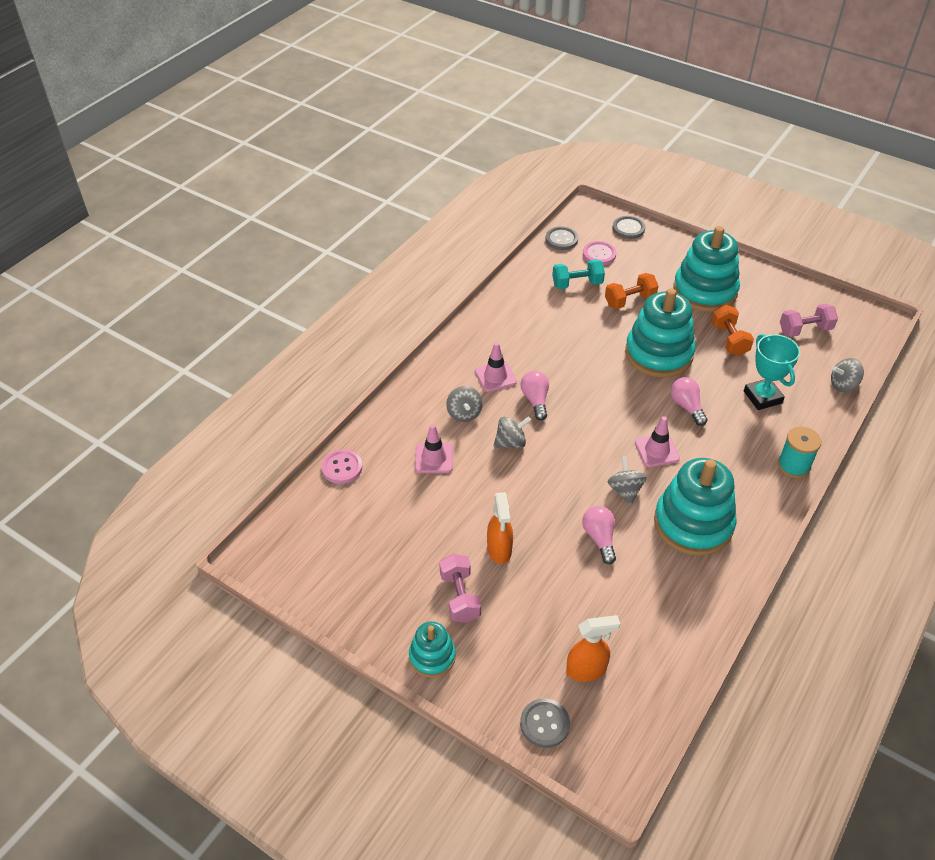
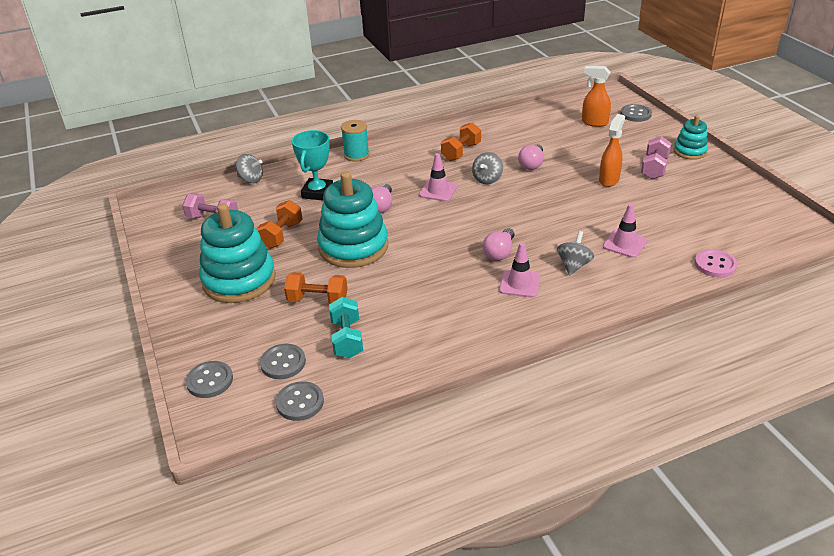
camera: 145 degrees left, 10 degrees down
(511, 442) = (548, 232): grey spinning top -> none
(577, 284) = (347, 339): turquoise dumbbell -> turquoise dumbbell turned 60 degrees clockwise
(599, 254) = (283, 363): pink button -> grey button
(693, 524) = (461, 152): turquoise stacking toy -> orange dumbbell

